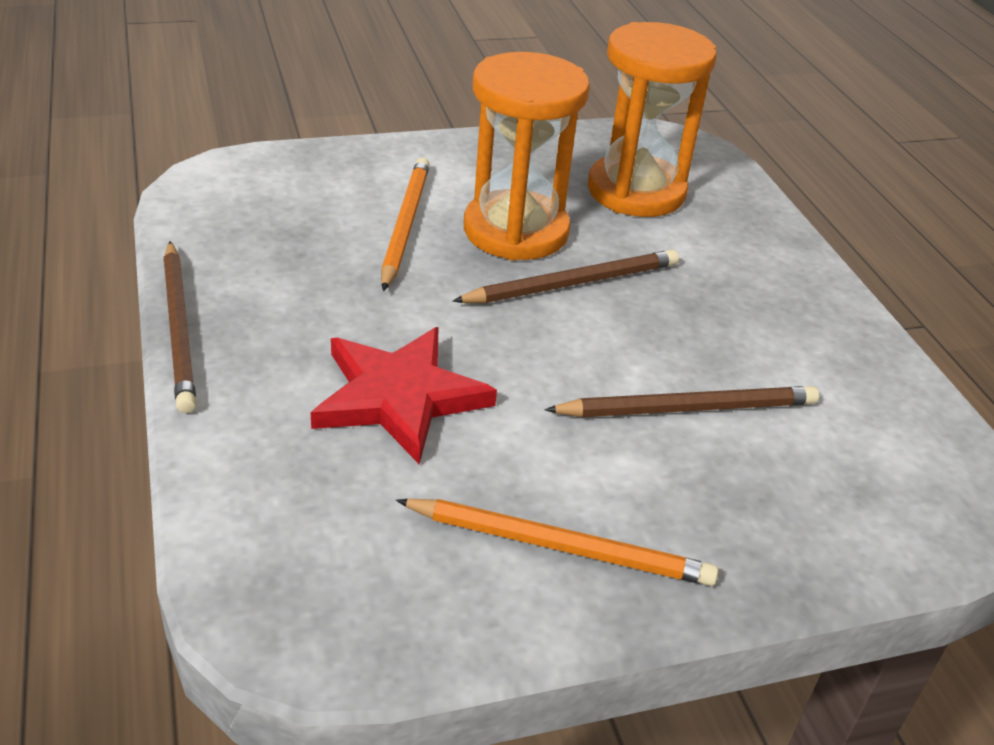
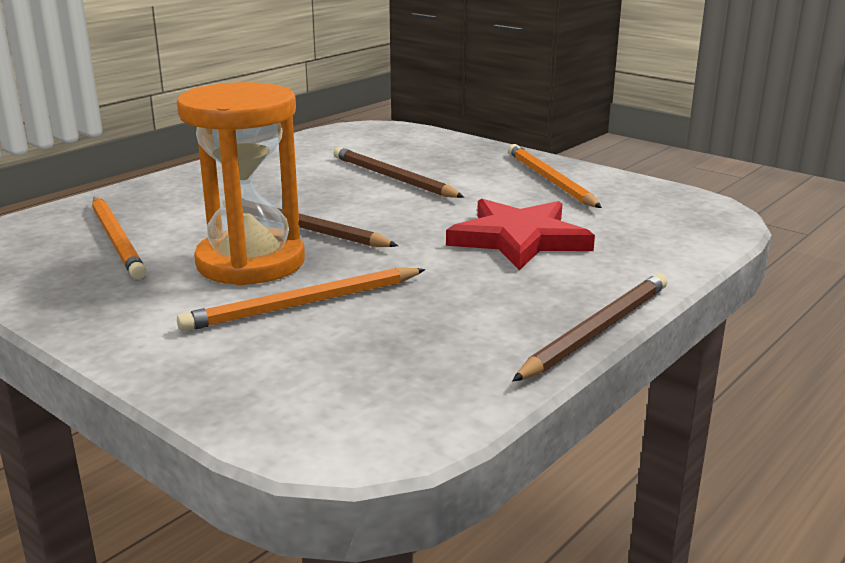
camera: 120 degrees left, 15 degrees down
(636, 191) = (117, 240): orange hourglass -> orange pencil

